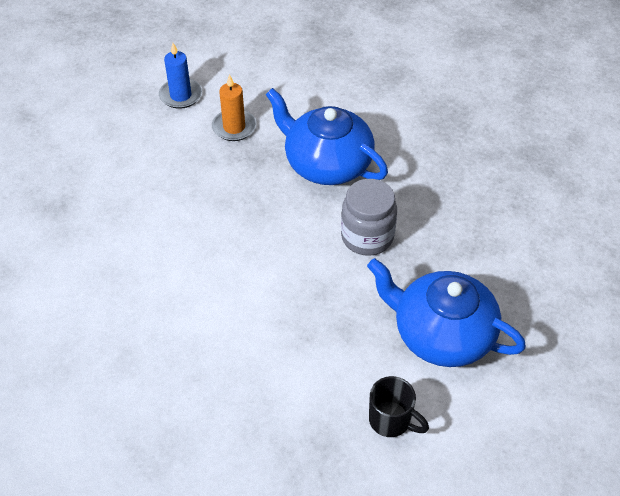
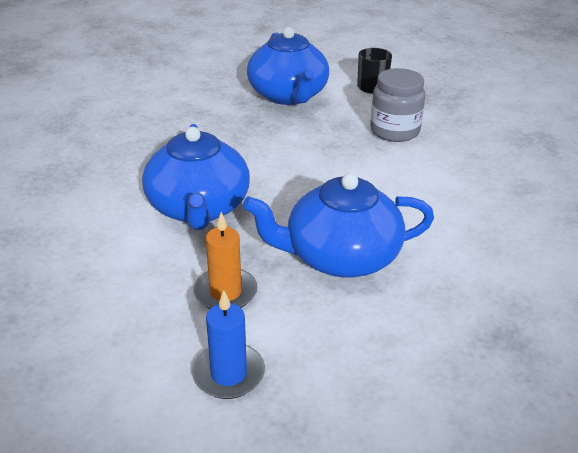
camera: 135 degrees left, 15 degrees down
(198, 192) = (340, 257): none -> blue teapot
(367, 236) = (252, 152): grey jar -> grey jar (394, 131)

